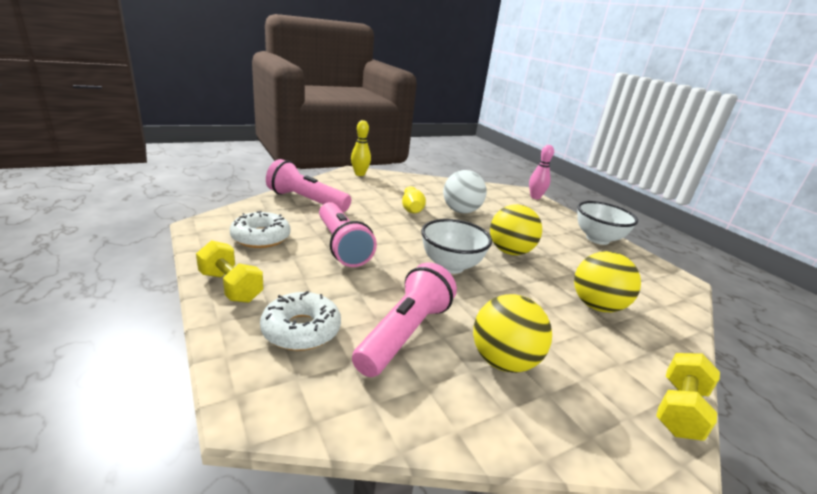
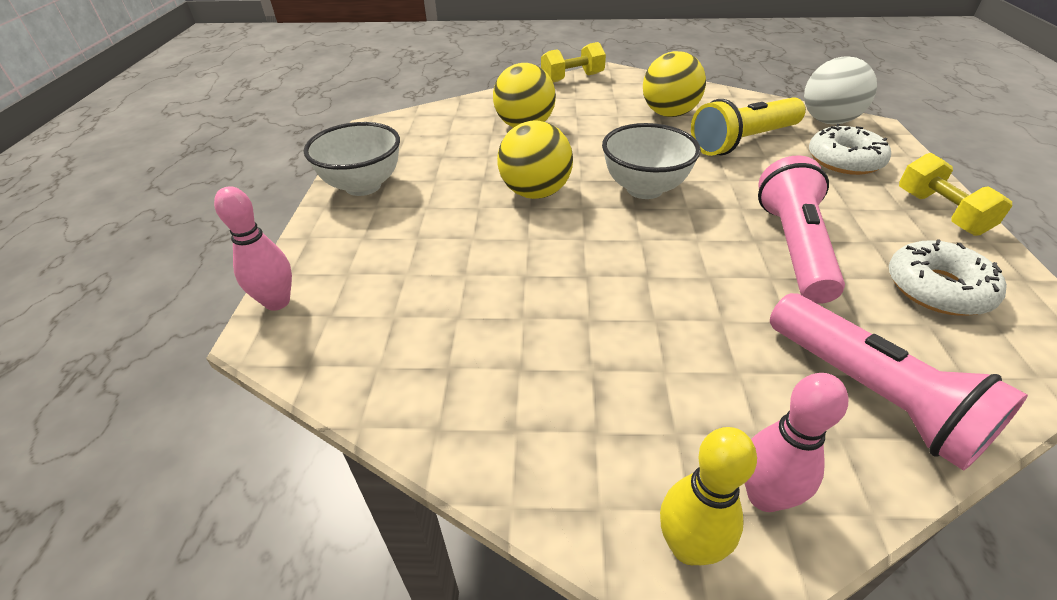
camera: 145 degrees left, 15 degrees up
(342, 181) = (764, 496): none -> pink bowling pin
(405, 333) = (743, 141): pink flashlight -> yellow flashlight
(411, 208) = (619, 317): yellow bowling pin -> none
(461, 211) = (517, 288): white ball -> white ball (828, 121)

